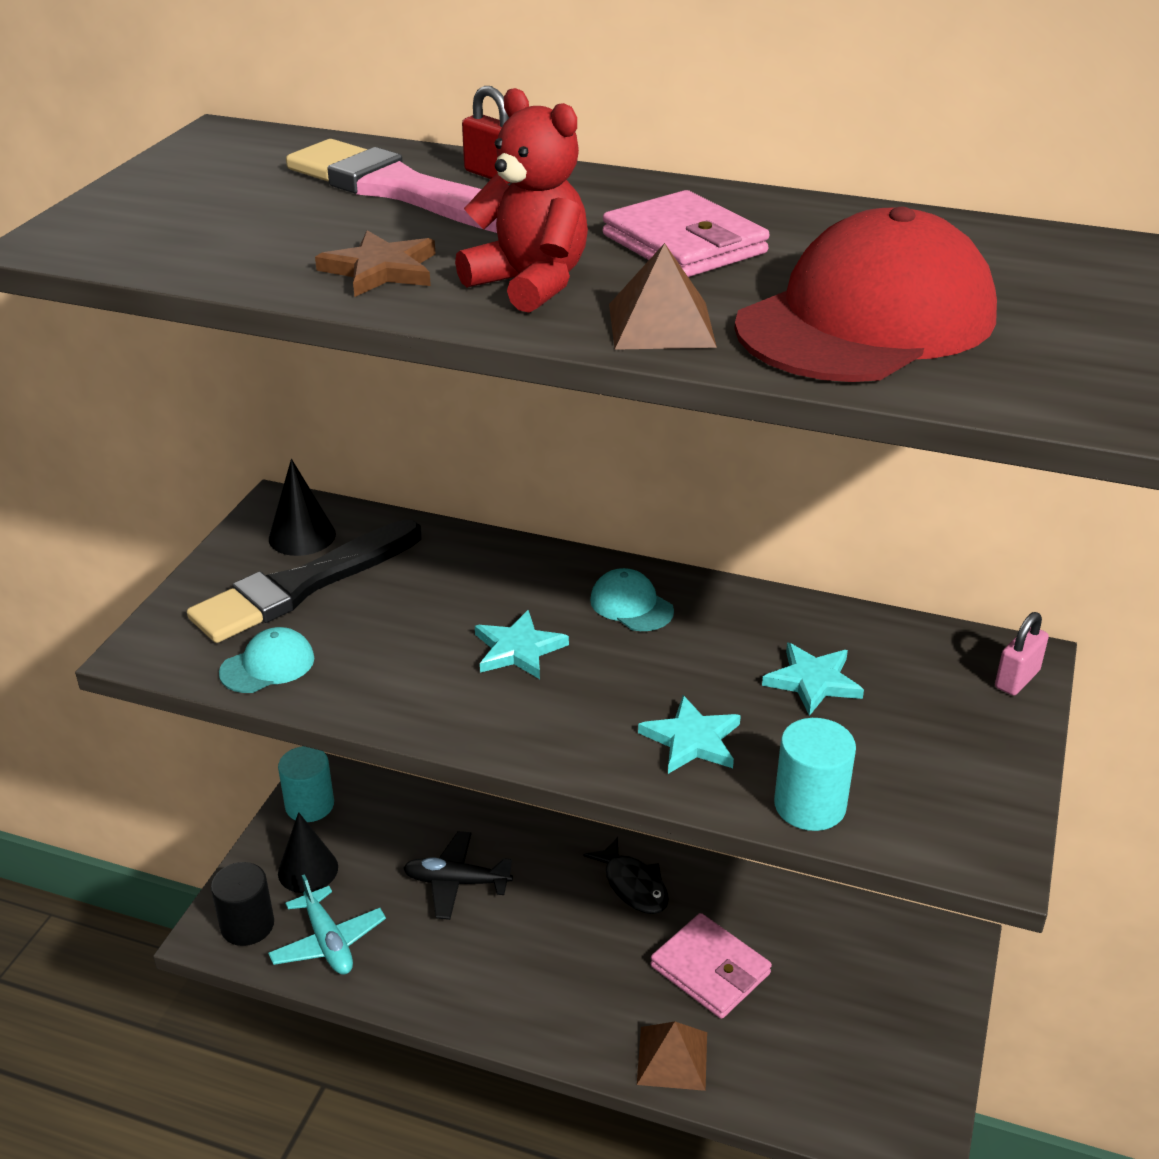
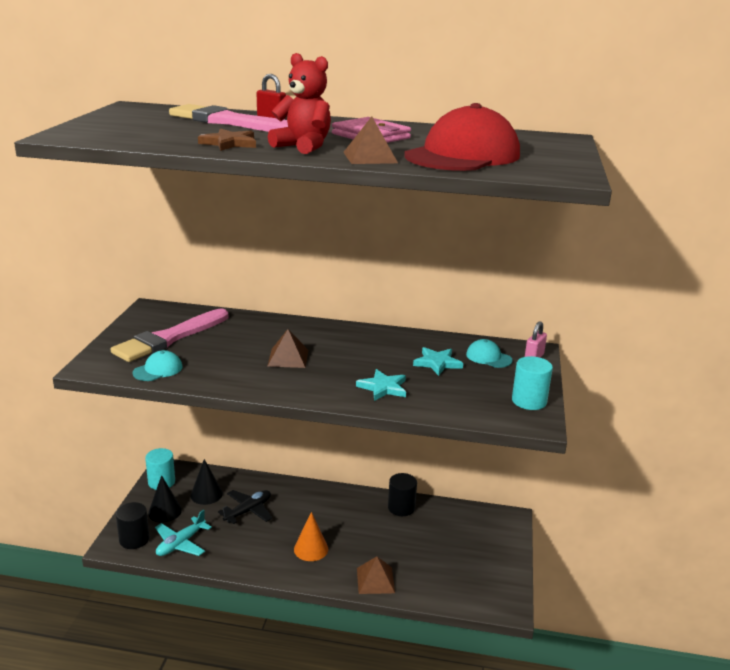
camera: 10 degrees left, 10 degrees down
(302, 536) = (165, 319): black cone -> black cone (206, 494)
(302, 586) = (169, 338): black brush -> pink brush
(328, 942) = (181, 543): turquoise plane -> turquoise plane turned 75 degrees clockwise
(457, 882) = (248, 511): black plane -> black plane turned 135 degrees clockwise
(518, 649) = (288, 358): turquoise star -> brown pyramid
(561, 976) = (311, 549): none -> orange cone
(631, 605) = (341, 338): turquoise cap -> turquoise cap (488, 357)
(633, 885) = (342, 505): black fish -> none
(710, 970) = (389, 539): pink wallet -> none
(744, 900) = (401, 508): none -> black cylinder
(810, 805) = (446, 409): turquoise cylinder -> turquoise cylinder (529, 401)

